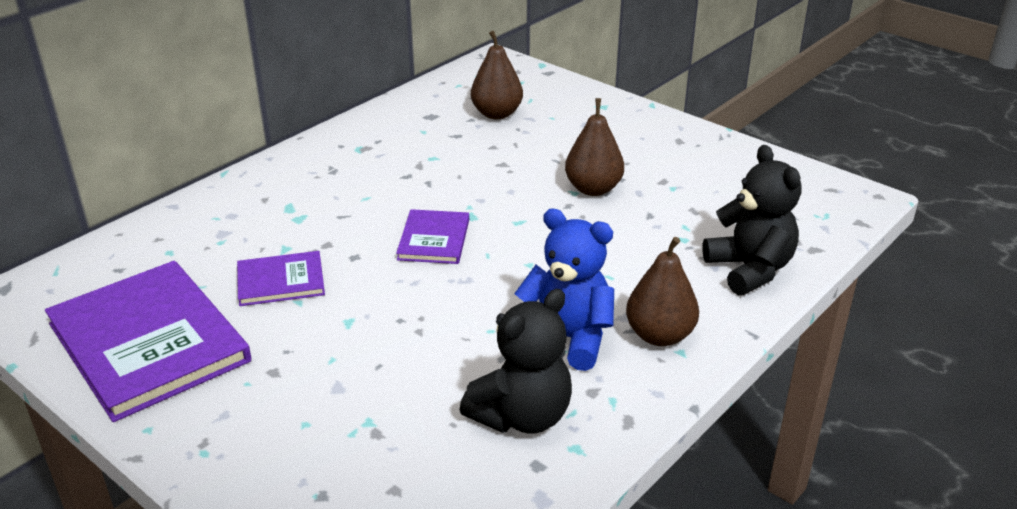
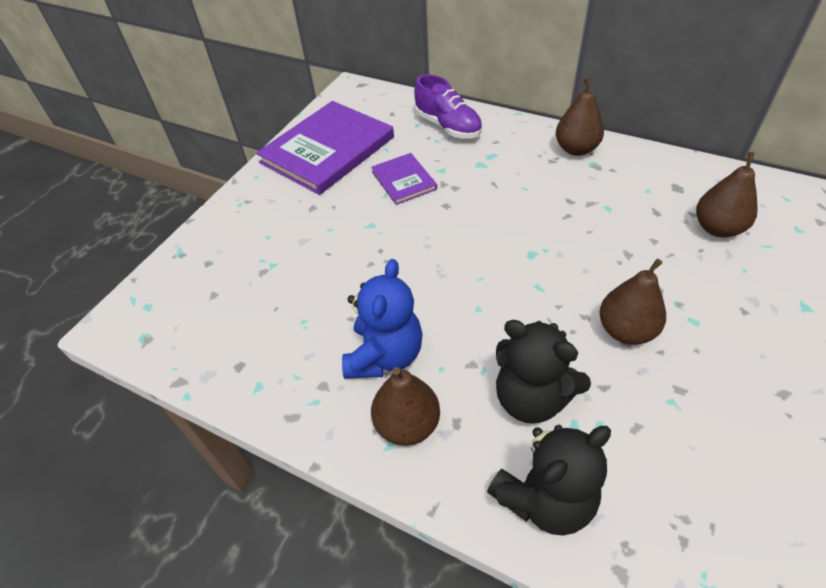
camera: 80 degrees right, 15 degrees up
(199, 227) = (448, 126): none -> purple shoe
(326, 152) = (576, 149): none -> brown pear
(434, 239) = (486, 241): purple book -> none
(522, 416) = (288, 345): black teddy bear -> black teddy bear (531, 398)

